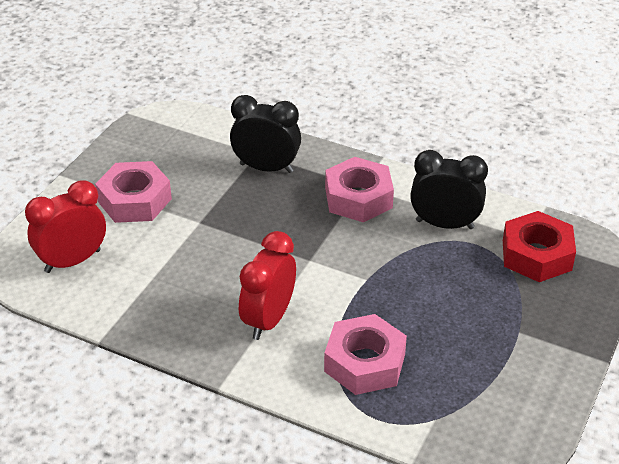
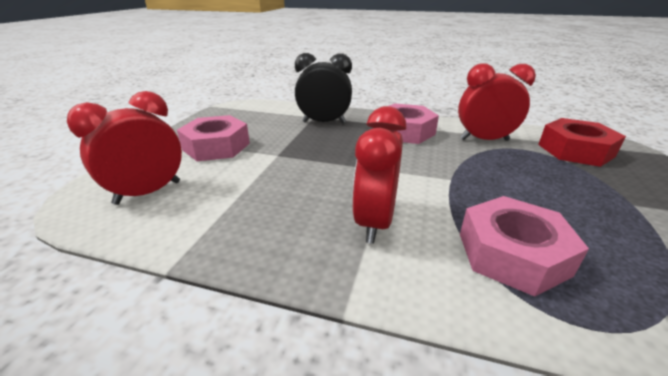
camera: 10 degrees left, 10 degrees down
(444, 224) = (484, 140): black clock -> red clock

